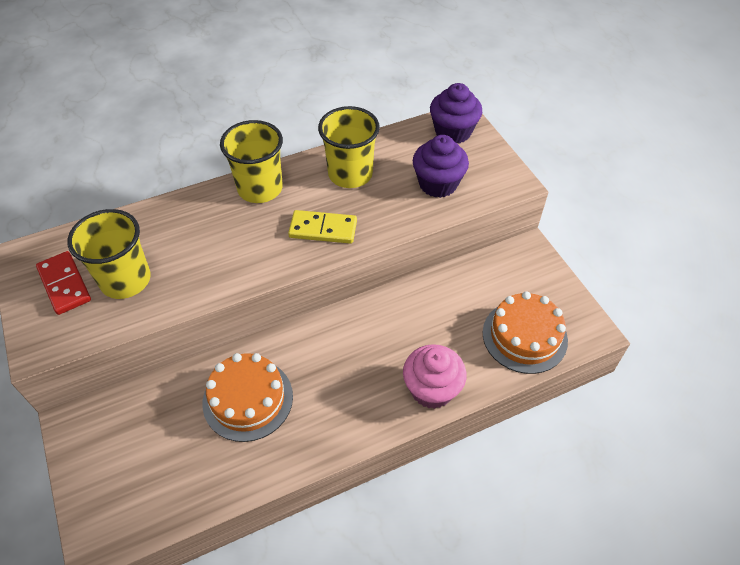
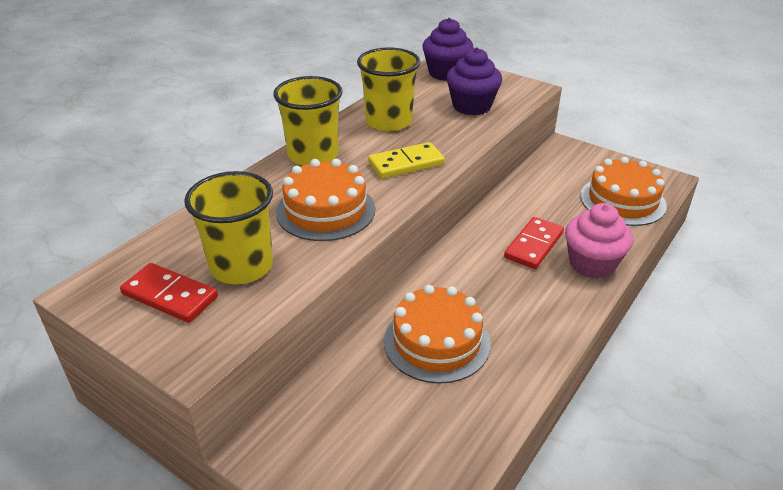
camera: 30 degrees left, 15 degrees down
(222, 252) = (326, 210): none -> orange cake
(400, 346) = (533, 245): none -> red domino

